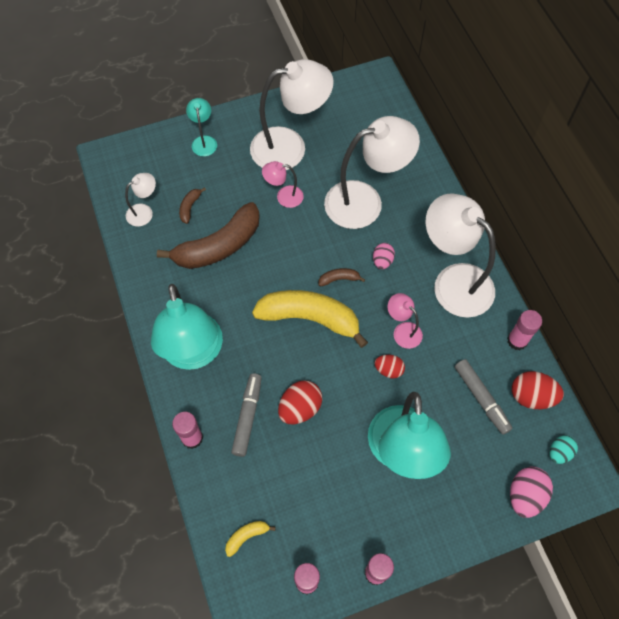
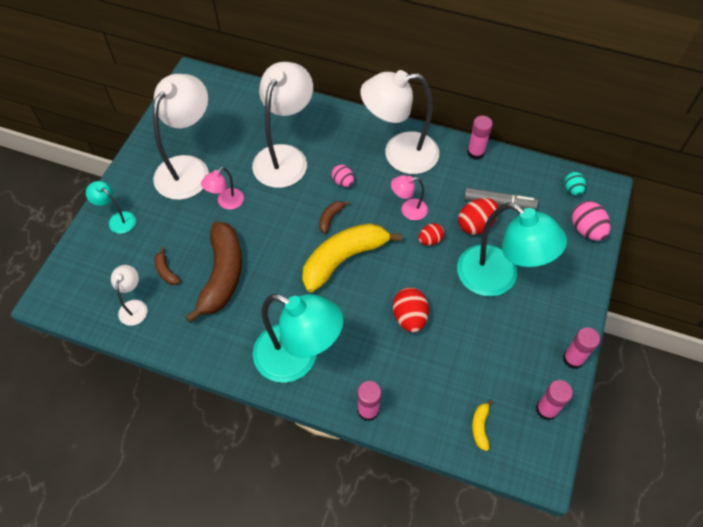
camera: 50 degrees left, 5 degrees down
(247, 417) = (385, 358): grey marker -> none
(531, 396) = (521, 175): red egg -> red egg (476, 225)

